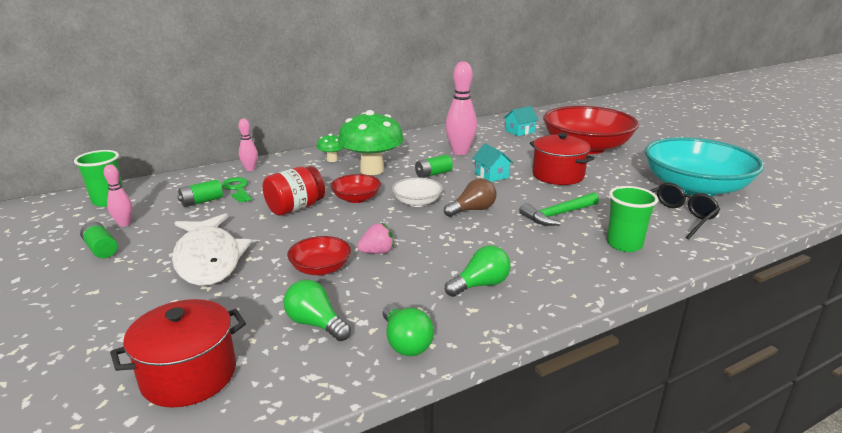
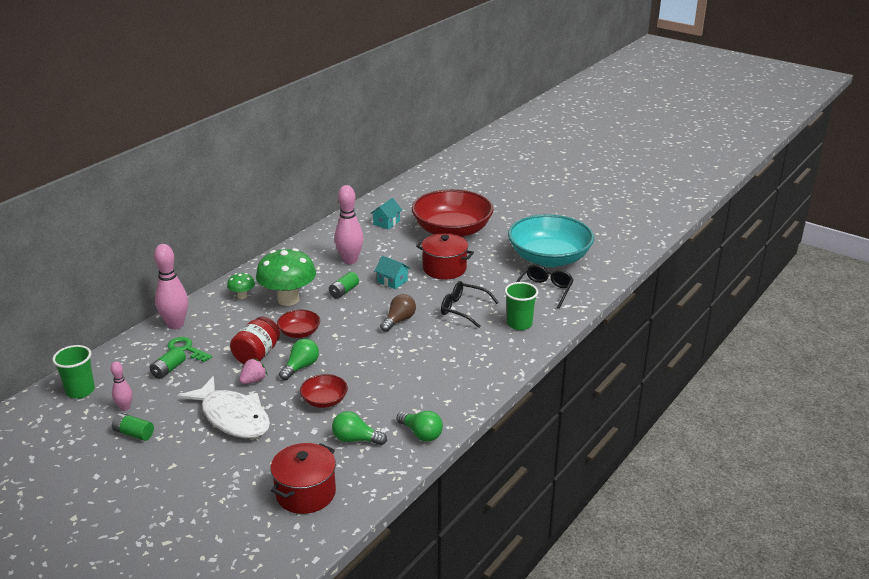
camera: 25 degrees left, 5 degrees up
(250, 169) = (175, 325): pink bowling pin -> pink bowling pin, size x1.84
(377, 252) = (354, 376): pink strawberry -> pink strawberry (253, 381)
(417, 202) = (351, 324): white bowl -> none
(480, 285) = (442, 382): green light bulb -> green light bulb (301, 367)
(558, 215) = (463, 309): green hammer -> black glasses

